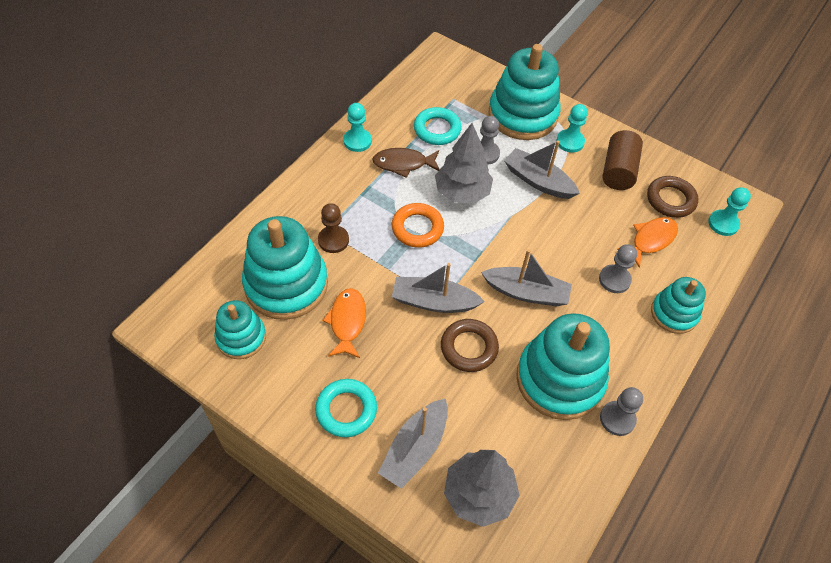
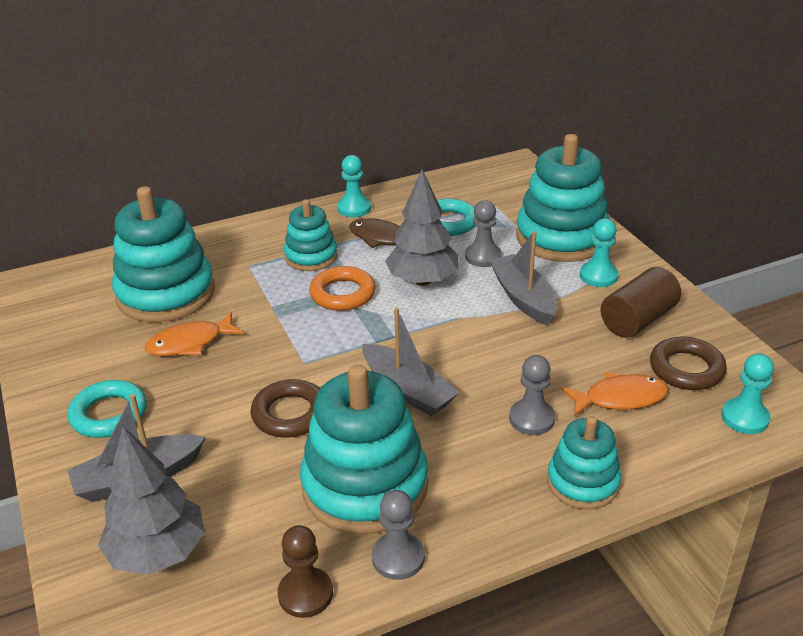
camera: 35 degrees right, 20 degrees down
(241, 337) = (81, 318): turquoise stacking toy -> turquoise stacking toy (311, 257)
(333, 240) = (247, 275): brown pawn -> brown pawn (305, 594)
(347, 322) = (190, 343): orange fish -> orange fish turned 150 degrees counterclockwise
(433, 302) = (294, 360): grey boat -> none

